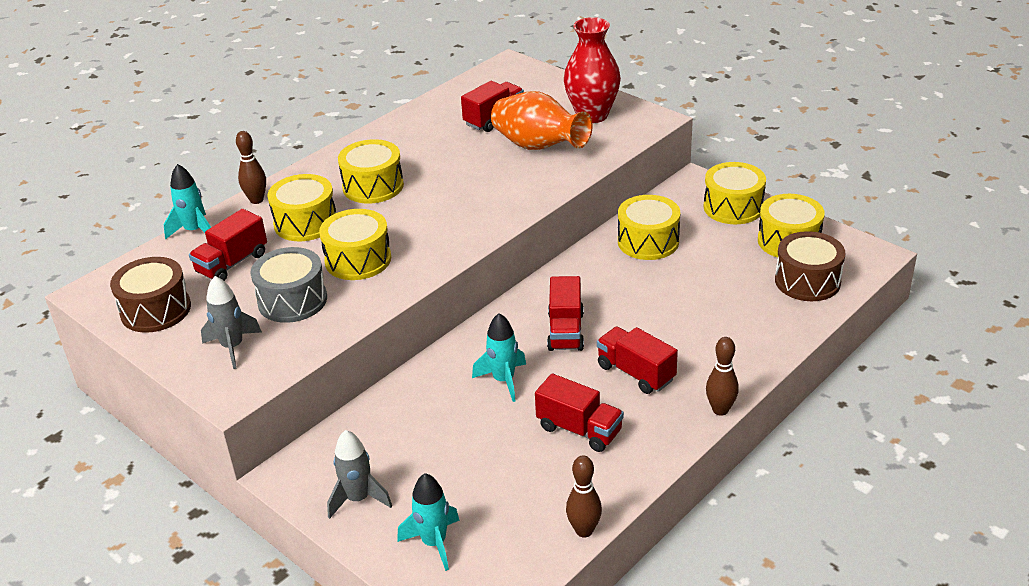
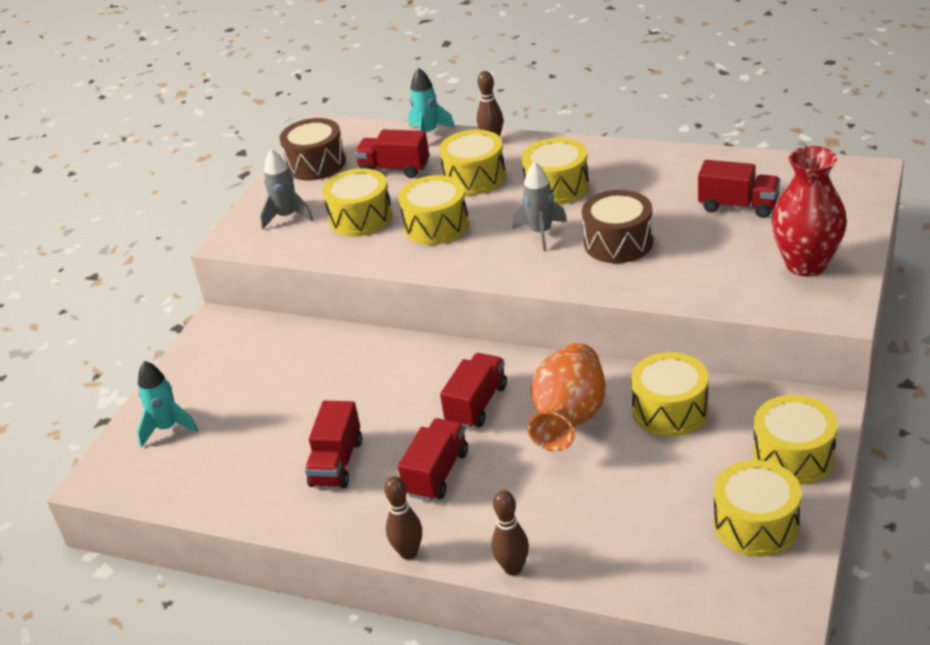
camera: 70 degrees right, 0 degrees up
(292, 300) = (360, 218): grey drum -> yellow drum
(358, 499) = (203, 369): grey rocket -> grey rocket (541, 233)
(503, 380) = (383, 392): turquoise rocket -> none
(539, 147) = (706, 253): orange vase -> orange vase (569, 420)
(565, 331) = (476, 404): red truck -> red truck turned 135 degrees clockwise
(584, 530) = (207, 510): brown bowling pin -> brown bowling pin (513, 568)
(807, 281) = (681, 563): brown drum -> brown drum (618, 243)

